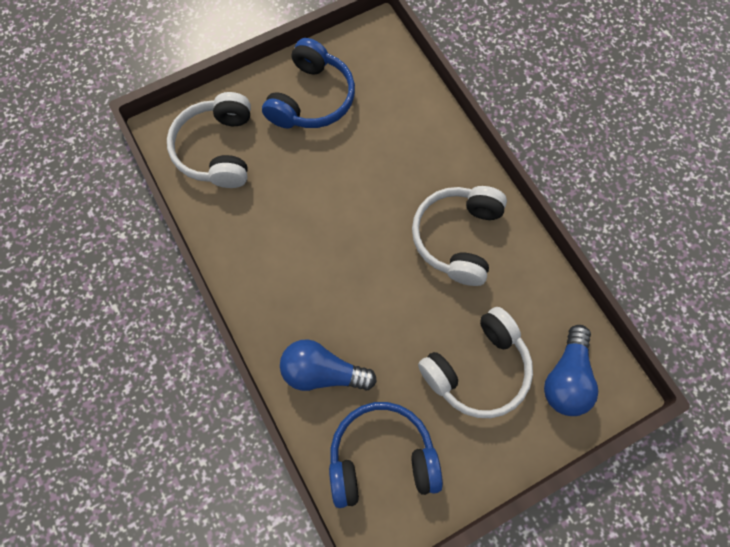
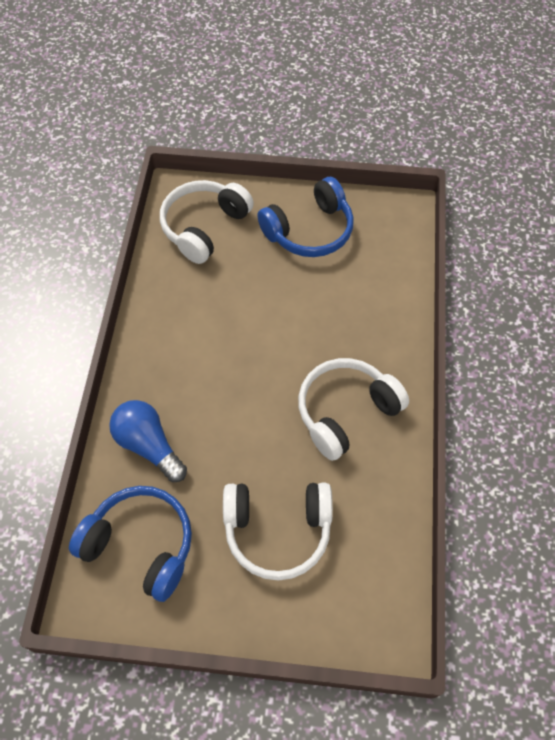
camera: 35 degrees right, 10 degrees down
(566, 378) = (351, 593): blue light bulb -> none

